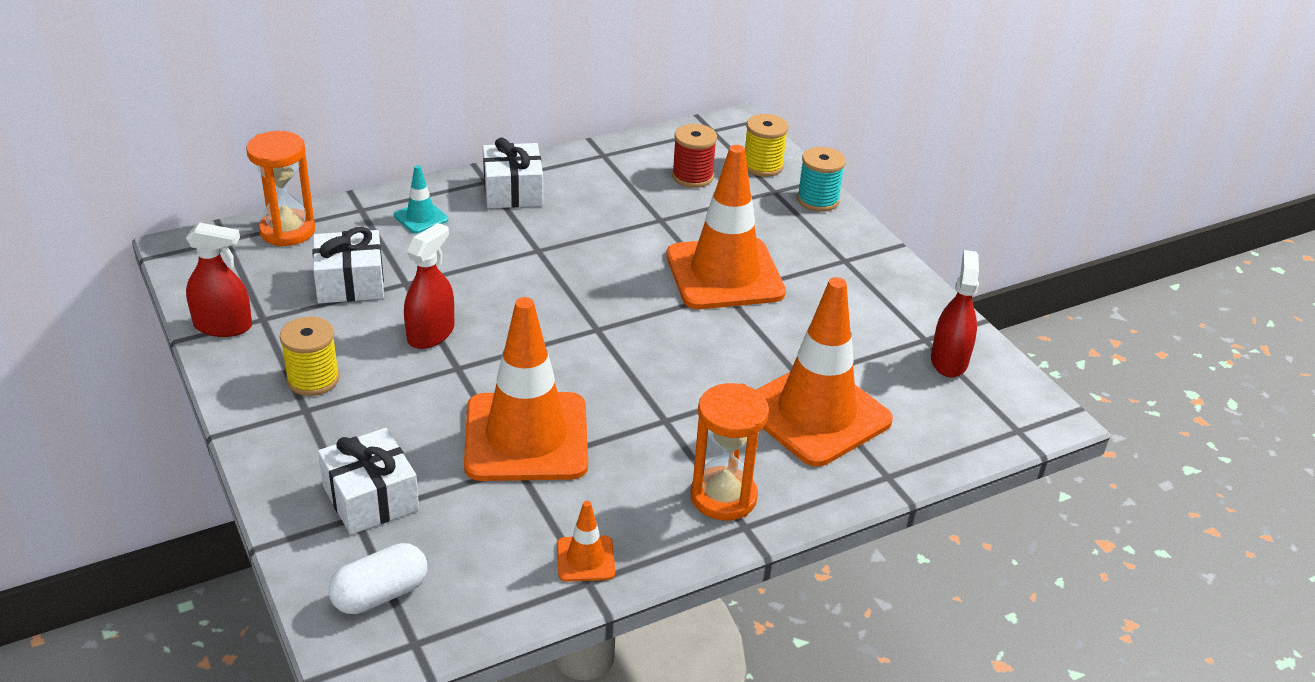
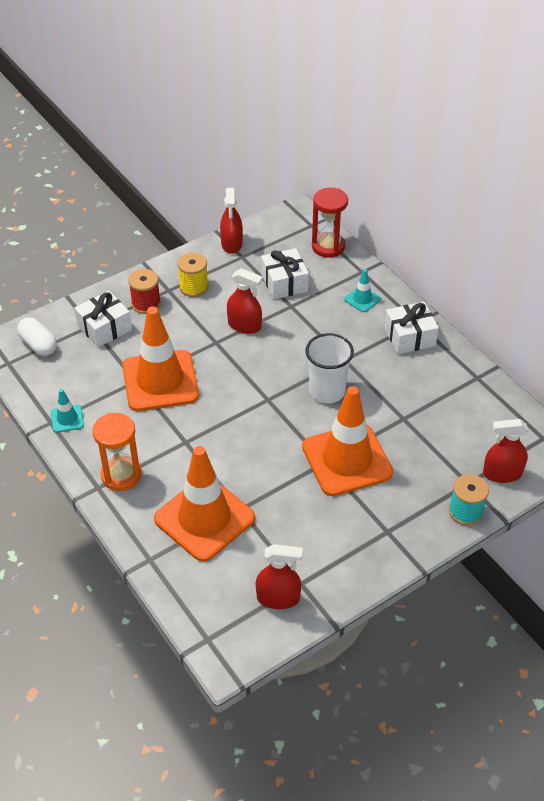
camera: 85 degrees right, 10 degrees up
(287, 231) = (328, 246): orange hourglass -> red hourglass
(585, 559) = (67, 419): orange traffic cone -> turquoise traffic cone
(595, 273) = (327, 391): none -> white cup
(692, 177) = (468, 431): red spool -> red spool (146, 304)
(762, 166) = (502, 473): yellow spool -> red spray bottle

